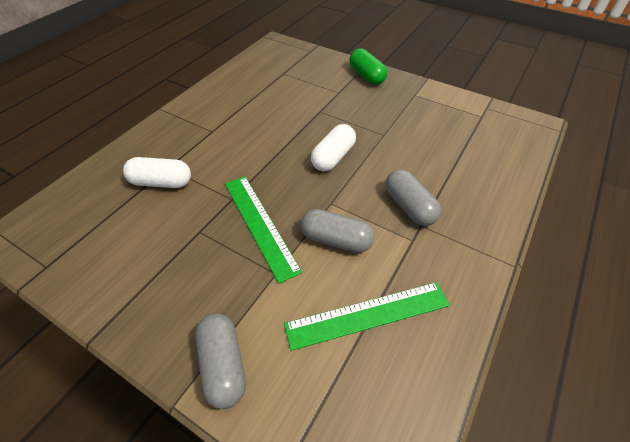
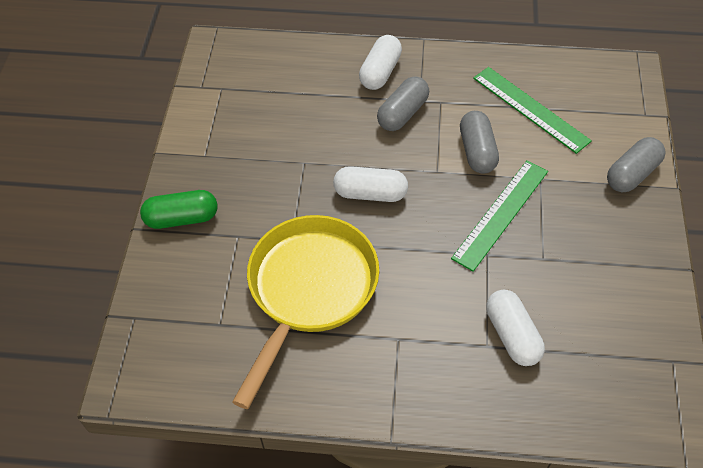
camera: 115 degrees left, 5 degrees up
(277, 107) = (309, 289): none -> yellow pan
(366, 76) = (182, 218): green capsule -> green capsule turned 45 degrees clockwise
(471, 211) = (380, 72): none -> white capsule

